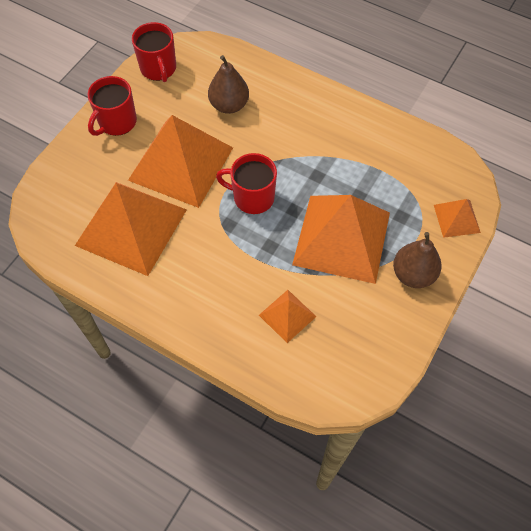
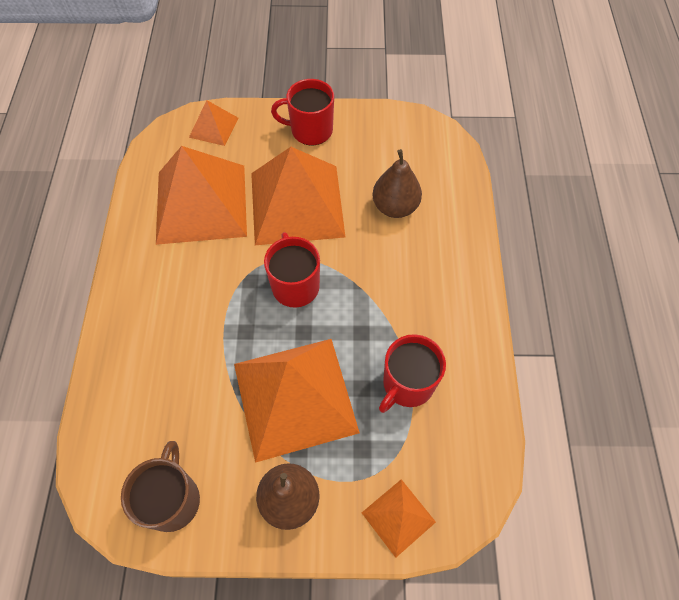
camera: 60 degrees right, 0 degrees up
(158, 69) = (396, 128): red mug -> red mug (407, 384)
(287, 315) = (170, 389): orange pyramid -> orange pyramid (213, 127)
(373, 347) = (172, 499): none -> brown mug

